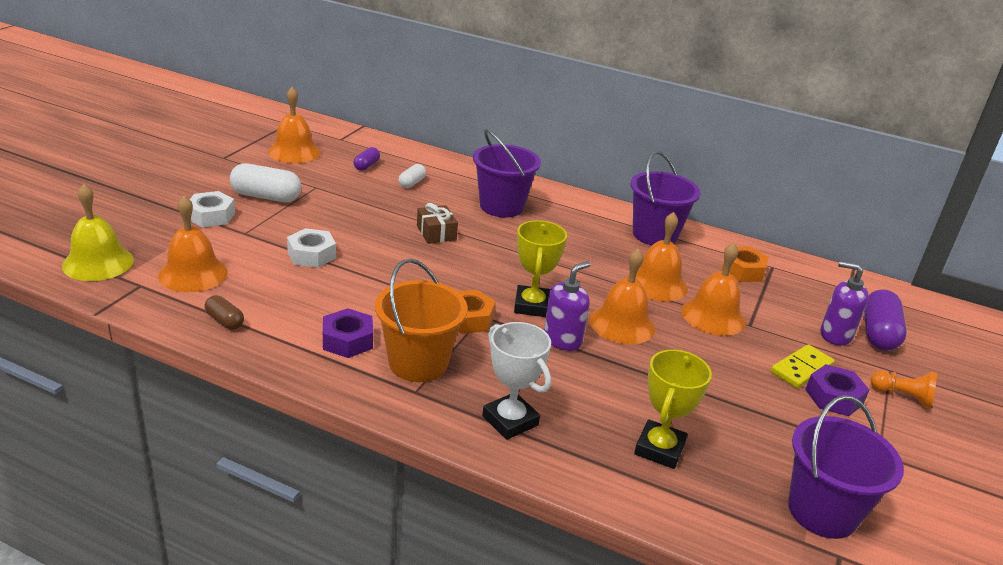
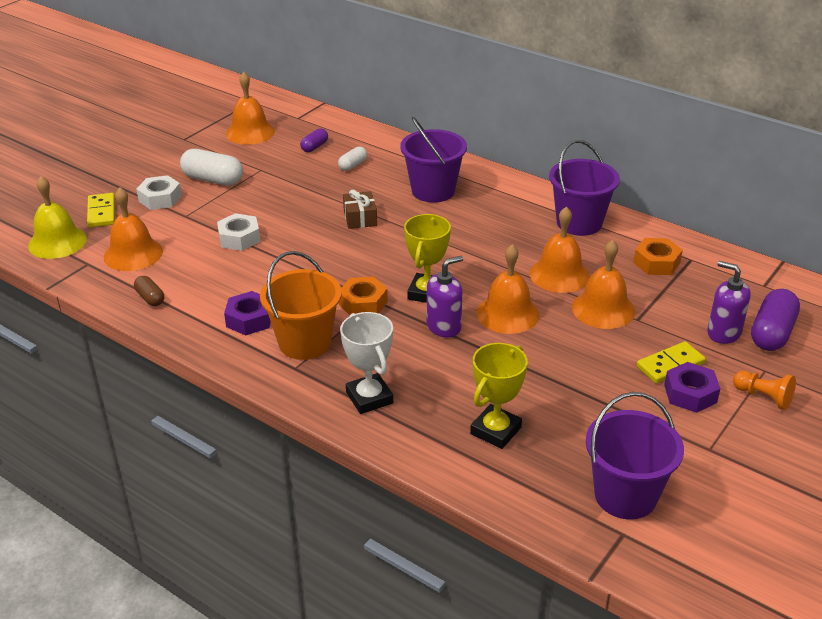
camera: 15 degrees right, 5 degrees up
(145, 231) = (101, 212): none -> yellow domino

